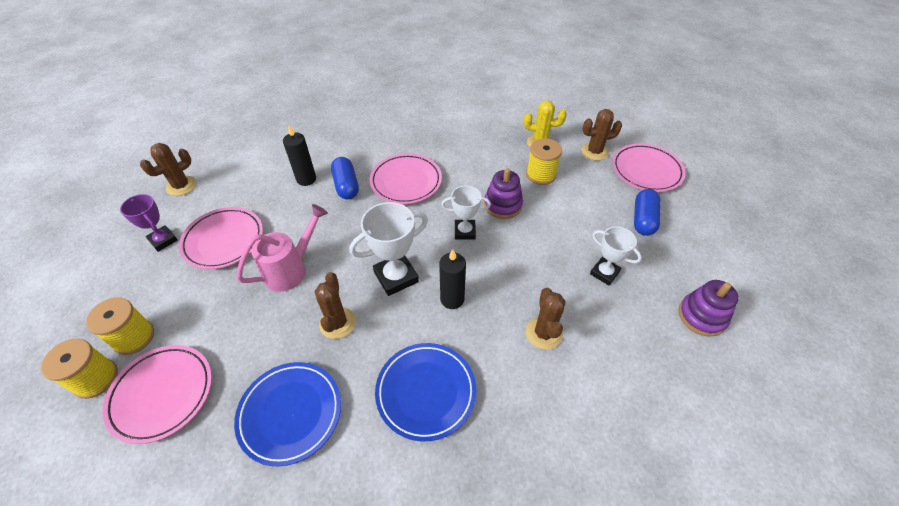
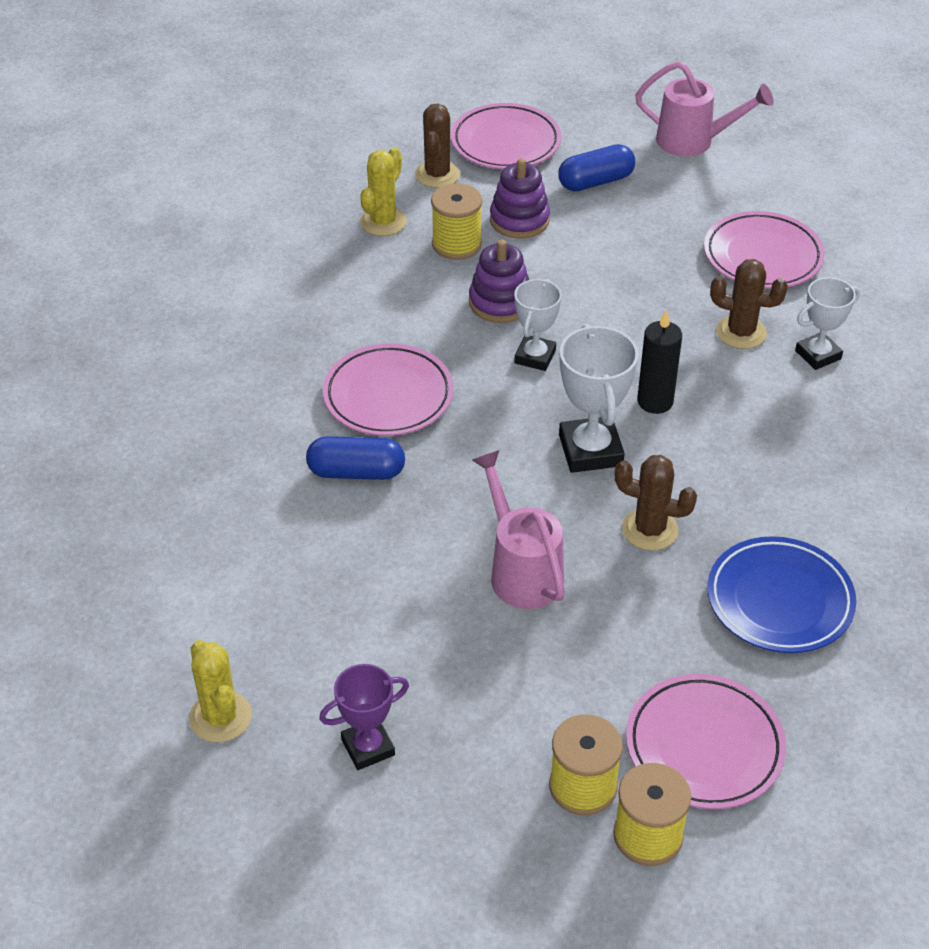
camera: 70 degrees left, 5 degrees down
(181, 186) = (220, 717): brown cactus -> yellow cactus
(224, 240) = (412, 655): pink plate -> pink plate (762, 256)
(306, 179) = (308, 523): black candle -> none
(426, 392) = (789, 461): blue plate -> none
(604, 273) = (670, 249): white trophy -> white trophy (818, 355)
(643, 219) = (596, 182): blue capsule -> blue capsule turned 60 degrees counterclockwise
(701, 316) = (765, 197): purple stacking toy -> purple stacking toy (519, 220)
(729, 259) = (693, 141): none -> pink watering can

